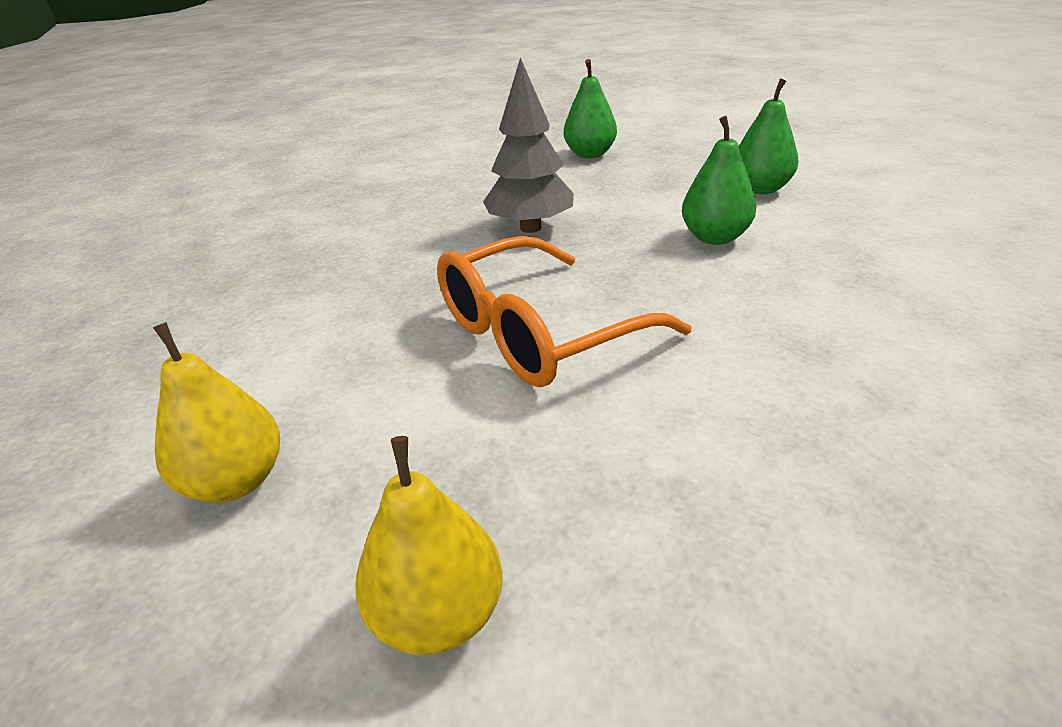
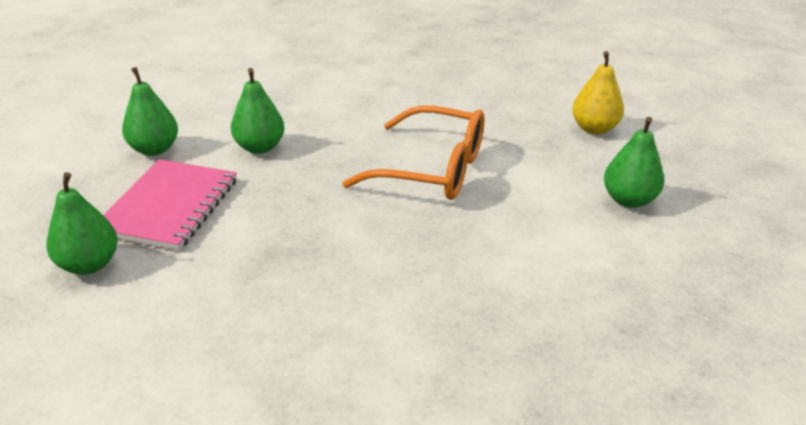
camera: 130 degrees left, 0 degrees up
(236, 481) = (628, 200): yellow pear -> green pear
(530, 228) = (301, 228): grey tree -> none
(638, 184) = (170, 206): none -> pink notebook

